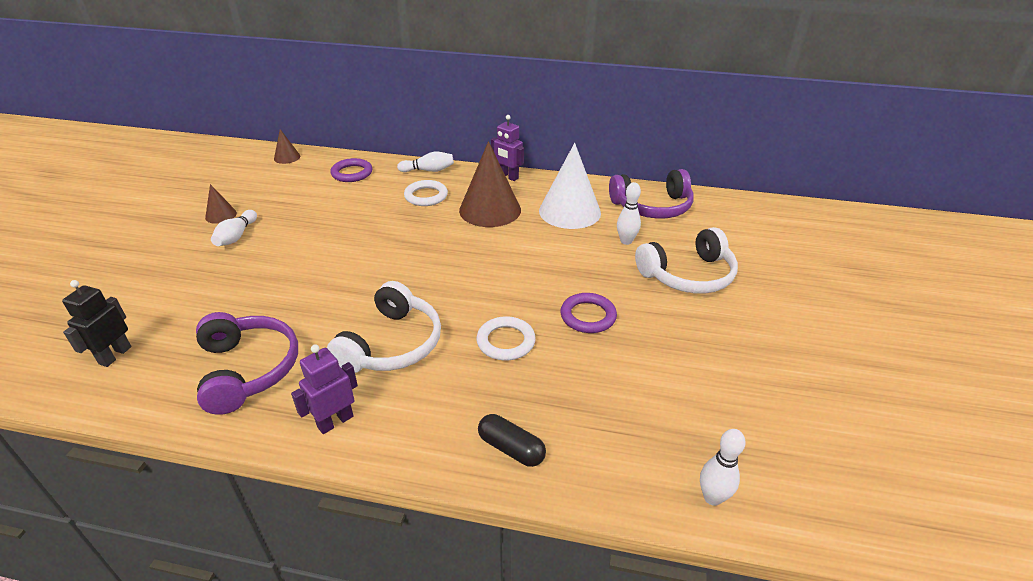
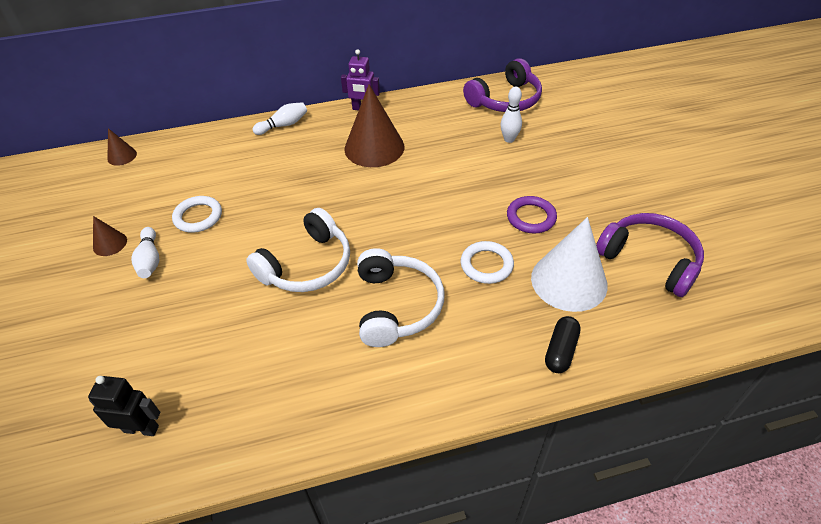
camera: 25 degrees left, 10 degrees up
(115, 355) = (141, 428): black robot -> black robot turned 105 degrees clockwise
(248, 369) = (289, 383): purple headphones -> purple headphones (649, 260)
(335, 421) = (408, 393): purple robot -> none
(352, 173) = (209, 152): purple ring -> none
(426, 196) = (304, 153): white ring -> white ring (198, 217)
(511, 448) = (561, 351): black capsule -> black capsule turned 75 degrees counterclockwise
(569, 211) = (443, 126): white cone -> white cone (569, 281)
(688, 275) = (577, 153): white headphones -> white headphones (307, 265)
(712, 497) = (715, 323): white bowling pin -> none

